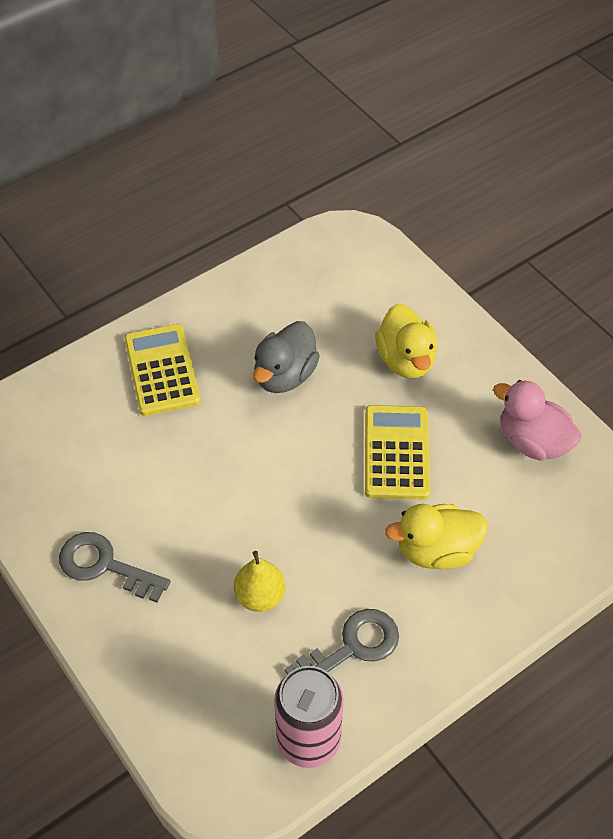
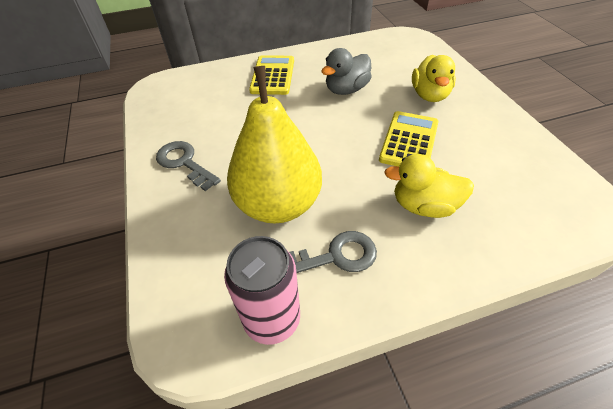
camera: 20 degrees right, 5 degrees down
(260, 596) = (278, 204): yellow pear -> yellow pear, size x2.22
(532, 441) = (516, 154): pink duck -> none

